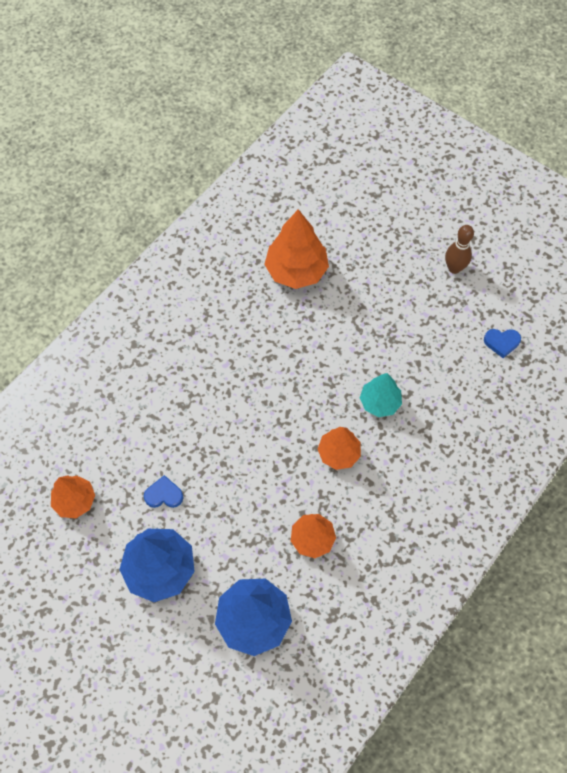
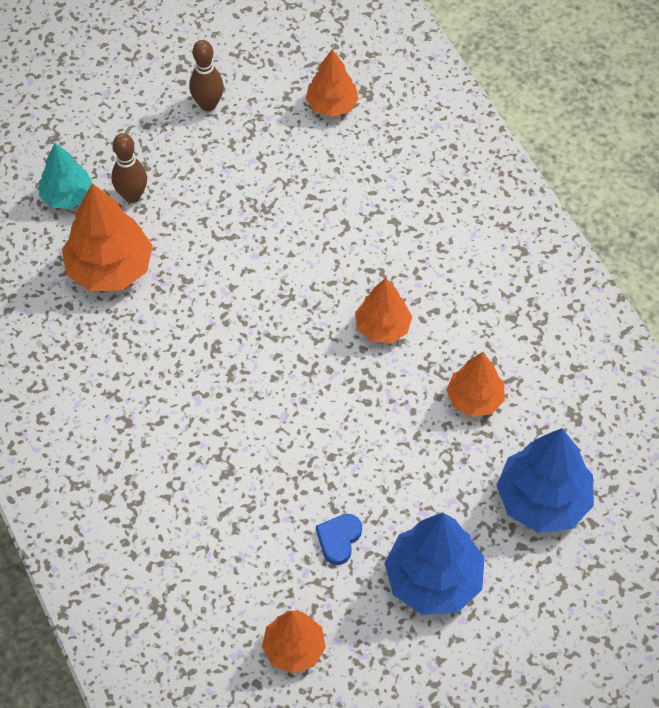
camera: 65 degrees left, 5 degrees down
(357, 258) = (132, 196): none -> brown bowling pin
(380, 402) = (340, 257): turquoise tree -> turquoise tree (67, 196)
(501, 342) = (332, 105): blue heart -> orange tree

